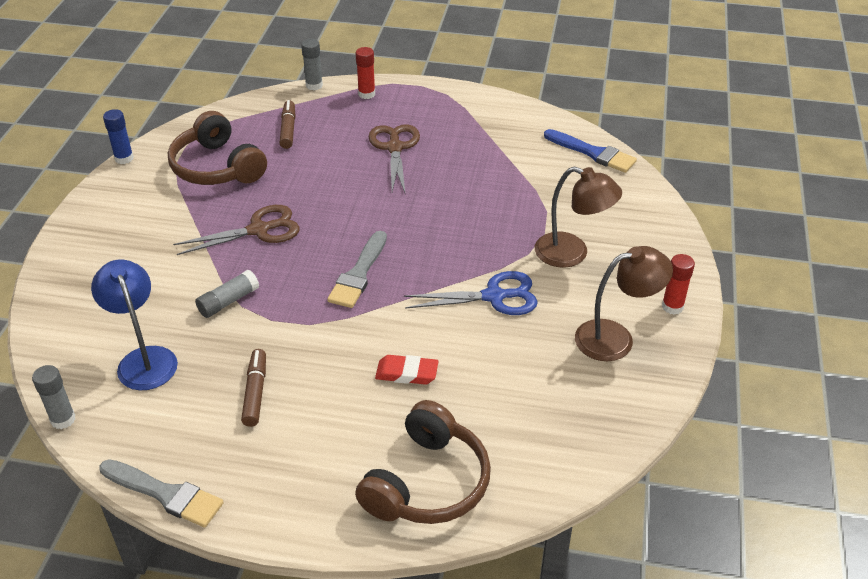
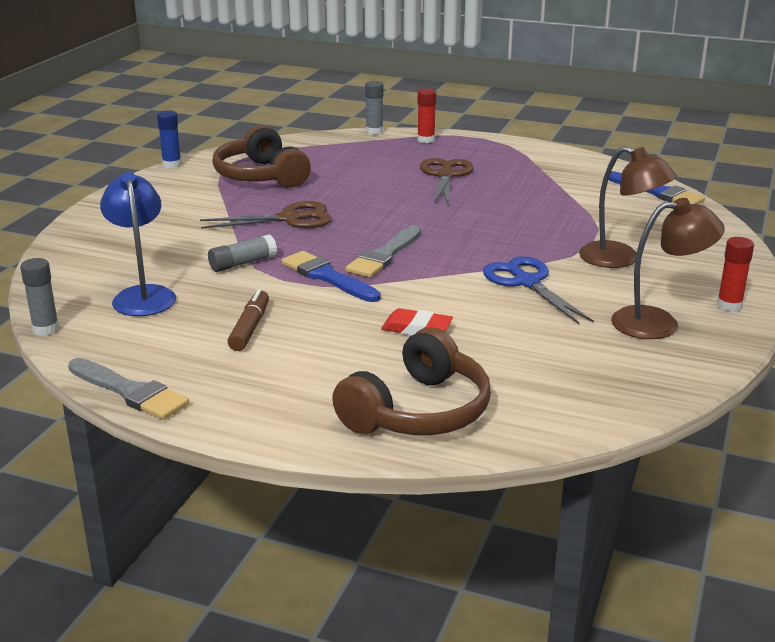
camera: 10 degrees right, 15 degrees down
(288, 129) = (340, 157): brown marker -> none
(312, 311) = (327, 277): none -> blue brush
(494, 296) = (527, 282): blue scissors -> blue scissors turned 120 degrees counterclockwise

